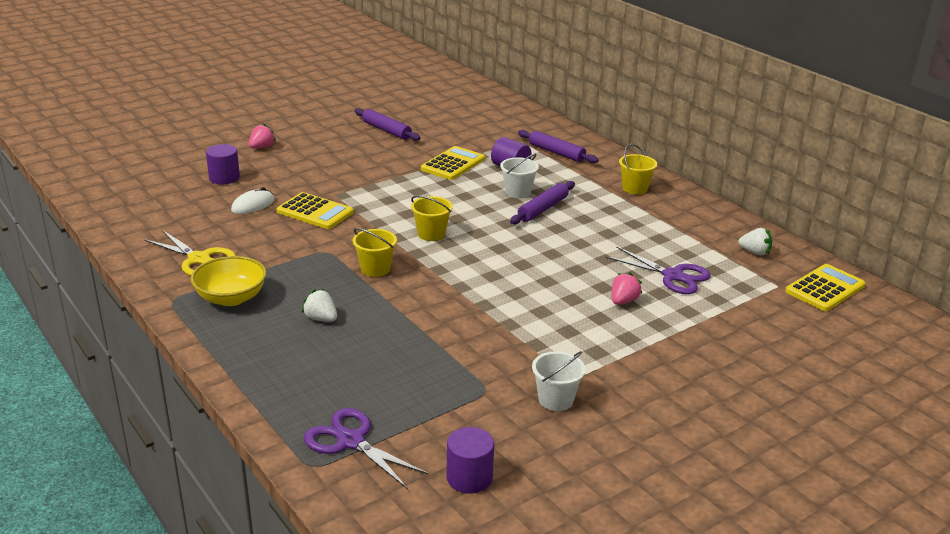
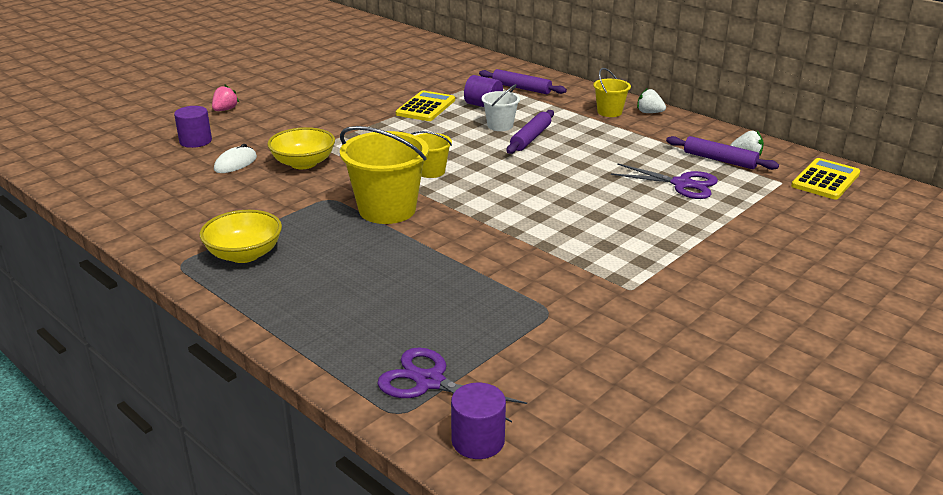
camera: 10 degrees left, 0 degrees up
(199, 259) = (195, 220): yellow scissors -> none
(315, 212) = (303, 163): yellow calculator -> yellow bowl
(321, 319) = (349, 263): white strawberry -> white strawberry (649, 112)
(375, 269) = (387, 210): yellow bucket -> yellow bucket, size x1.87
(386, 130) = (347, 84): purple rolling pin -> purple rolling pin (719, 160)
(469, 477) = (570, 401): purple cylinder -> purple cylinder (478, 441)
(555, 400) = (623, 312): white bucket -> none
(623, 301) = (646, 212): pink strawberry -> none

